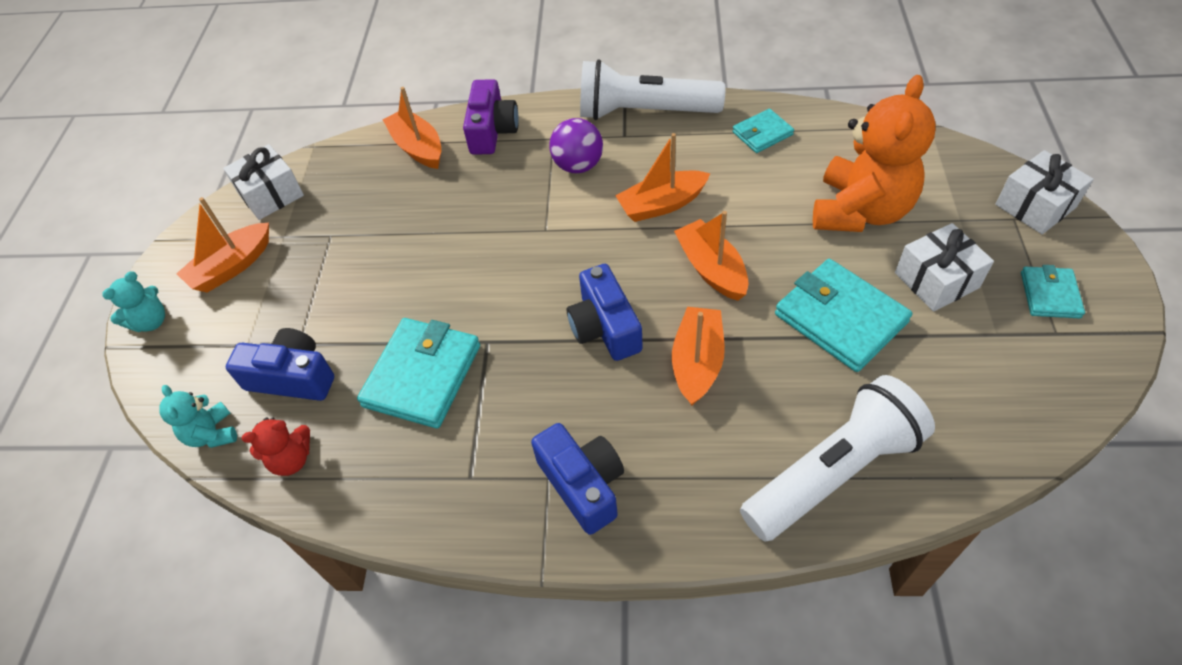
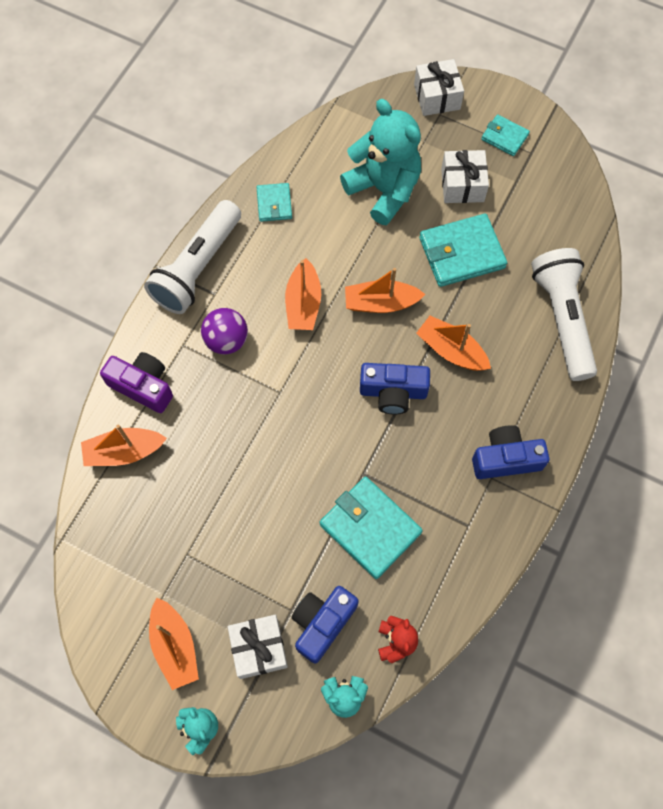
camera: 70 degrees left, 15 degrees up
(271, 195) = (104, 592): white gift -> white gift (259, 648)
(860, 211) = (383, 190): orange teddy bear -> turquoise teddy bear

